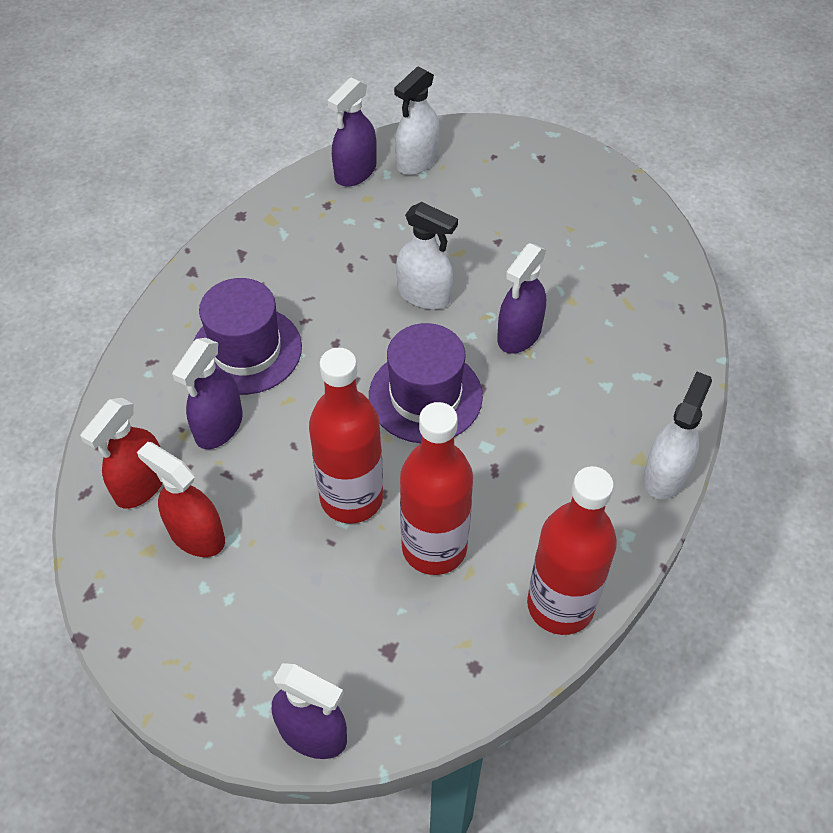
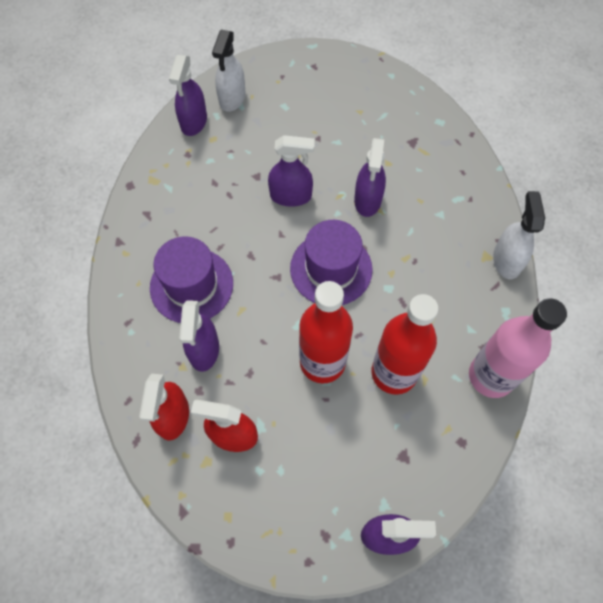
camera: 25 degrees left, 10 degrees up
(424, 295) = (291, 196): white spray bottle -> purple spray bottle
(560, 605) = (491, 376): red bottle -> pink bottle

